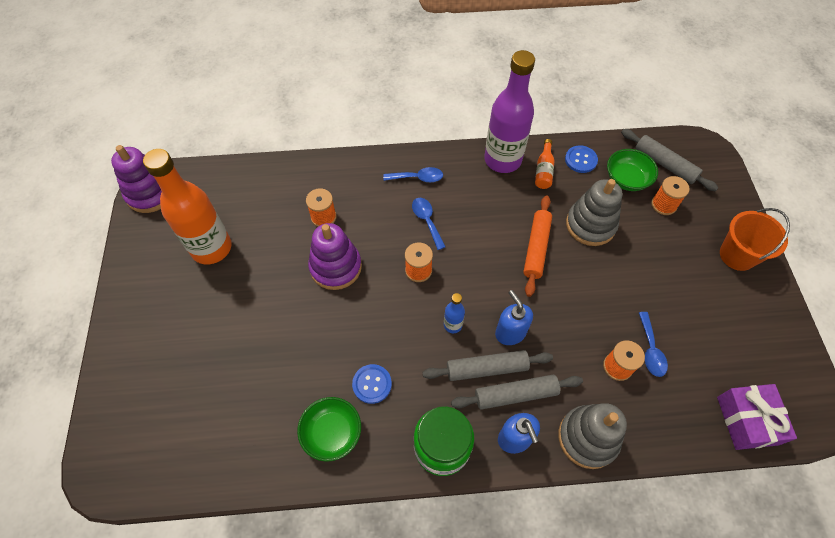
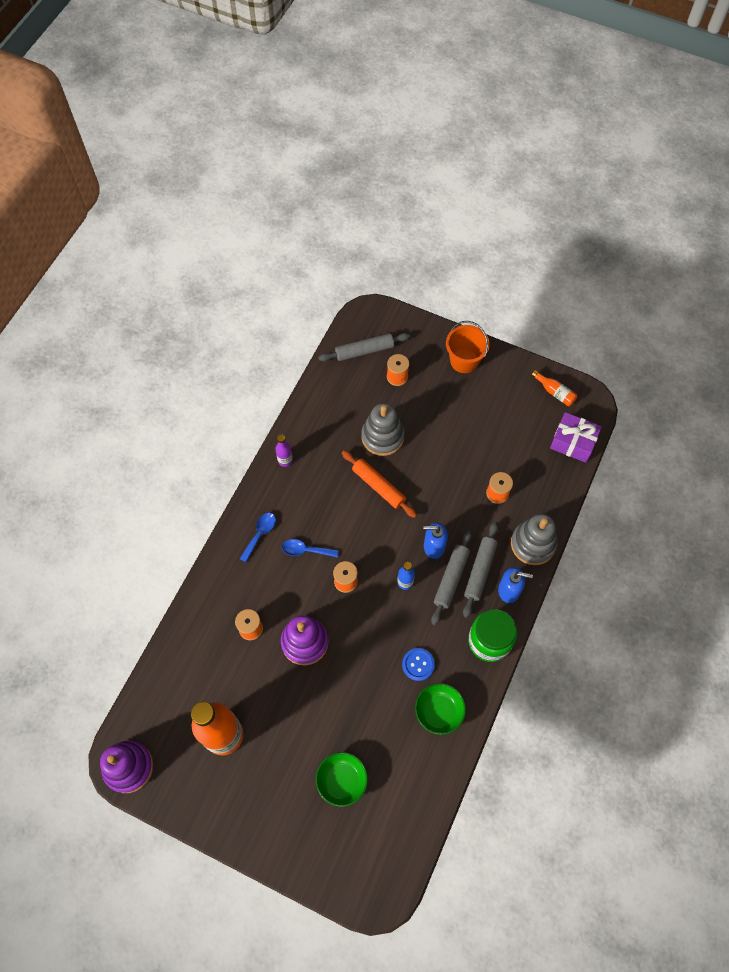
camera: 60 degrees left, 5 degrees up
(502, 160) = (285, 460): purple bottle -> purple bottle, size x0.43
(544, 170) = (315, 437): orange bottle -> orange bottle (555, 392)
(580, 160) = (322, 405): blue button -> none
(626, 179) = (360, 385): green bowl -> green bowl (342, 780)
(650, 350) = (498, 465): blue spoon -> none

